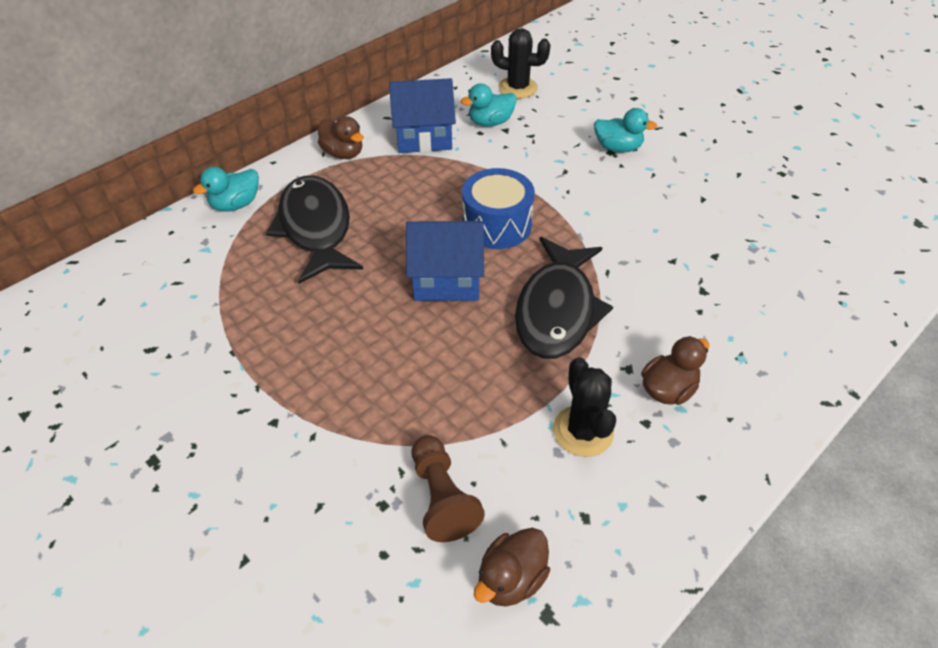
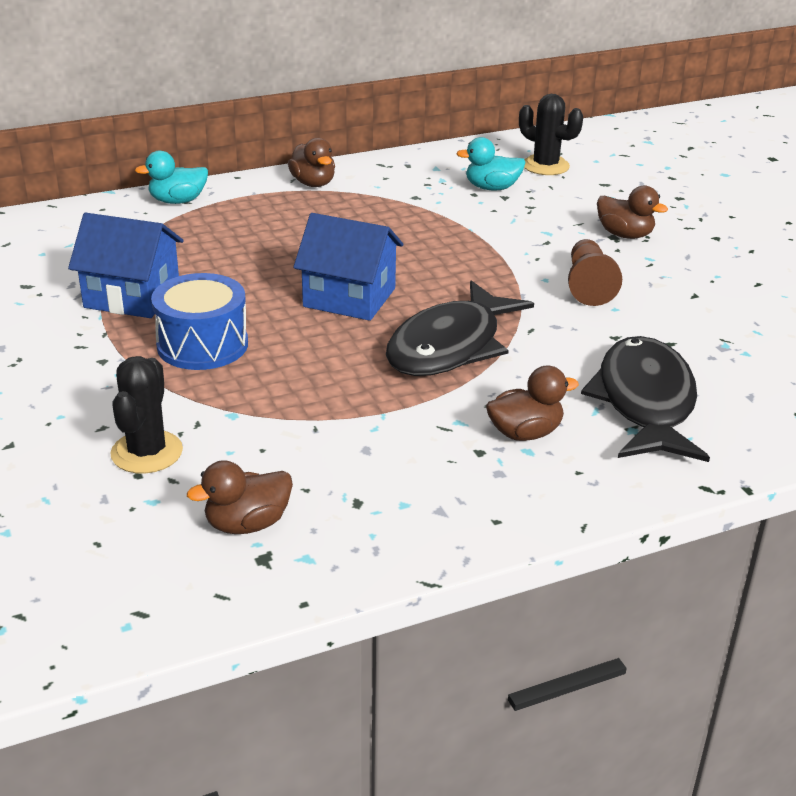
camera: 20 degrees right, 15 degrees down
(316, 228) = (243, 234): black fish -> black fish (645, 403)
(423, 136) = (409, 185): blue house -> blue house (132, 296)
(442, 497) = (223, 451): brown pawn -> brown pawn (588, 285)
(497, 225) = (435, 268): blue drum -> blue drum (202, 345)
(583, 431) = (405, 441): black cactus -> black cactus (147, 452)
(618, 148) = (625, 235): turquoise duck -> brown duck

